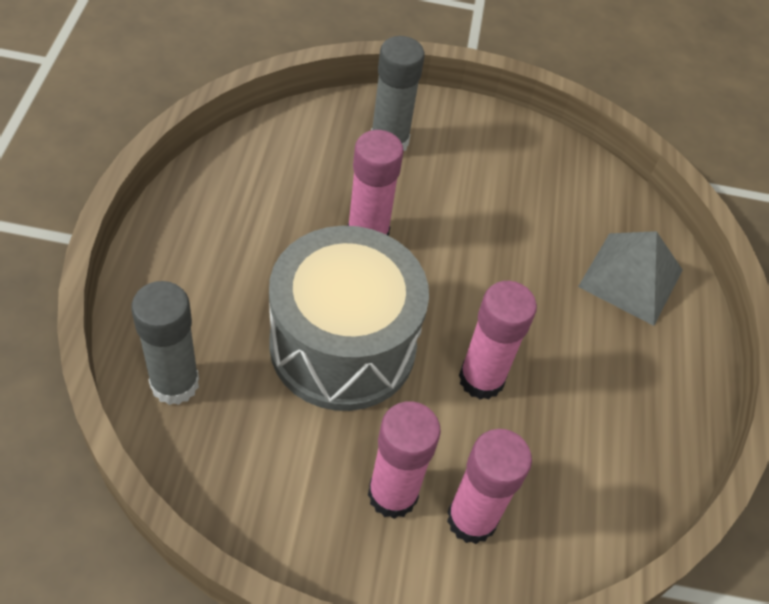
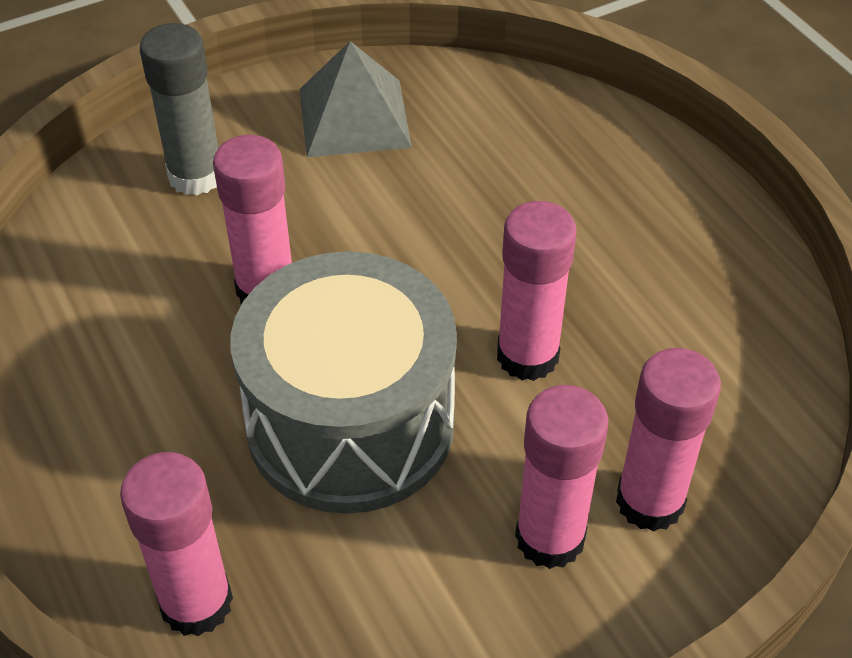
camera: 30 degrees left, 5 degrees down
(174, 383) = (196, 603): grey glue stick -> pink glue stick
(630, 278) = (577, 157): grey pyramid -> grey pyramid (354, 117)

